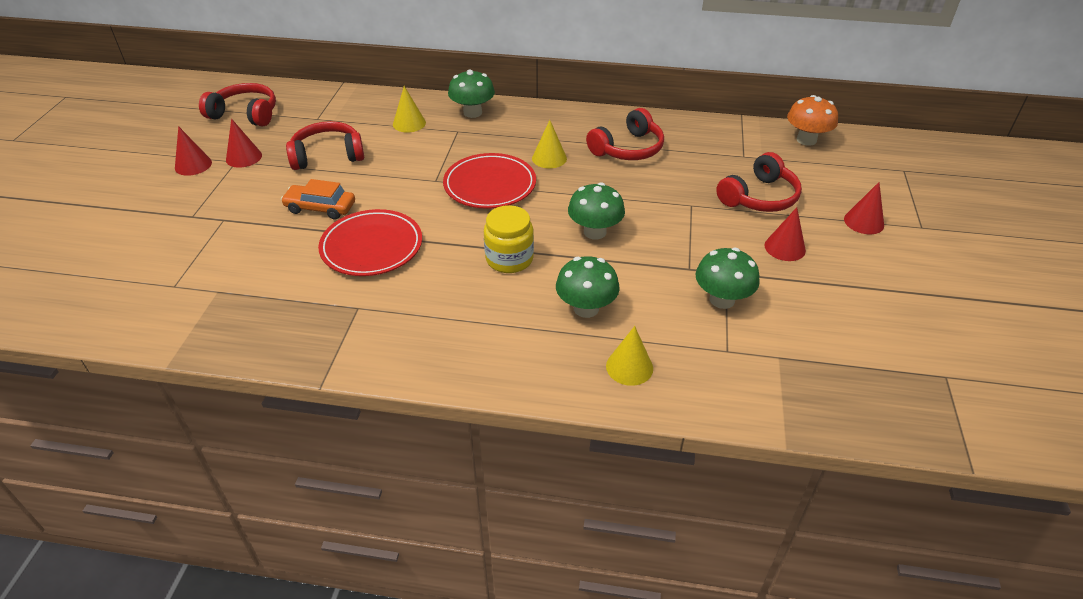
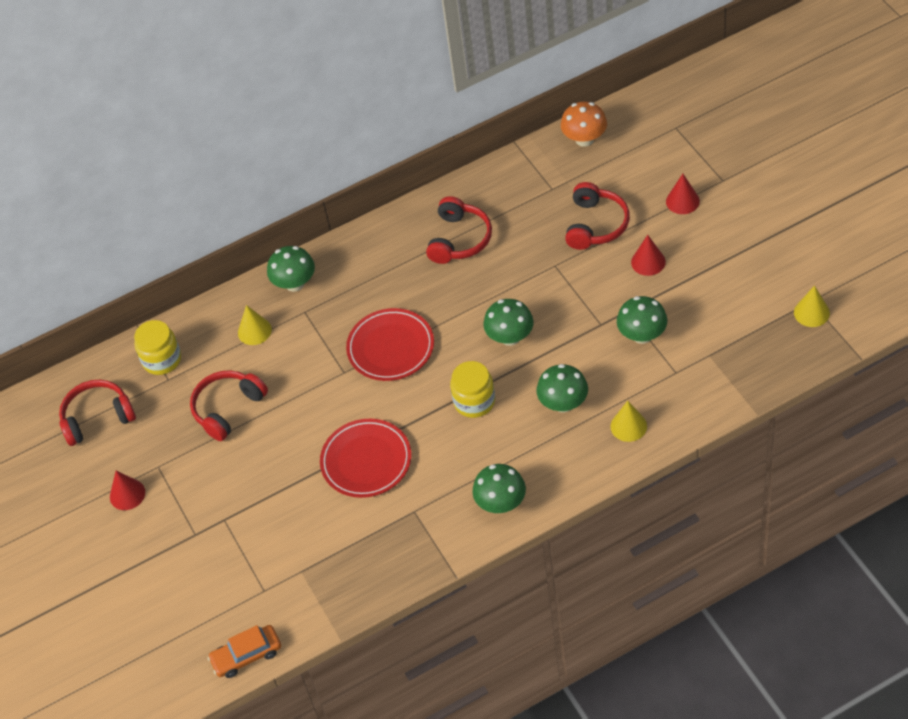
camera: 30 degrees left, 10 degrees up
(244, 157) = (159, 458): red cone -> none
(320, 208) = (286, 457): orange car -> orange car (246, 655)
(329, 106) = (162, 360): none -> yellow jar
(435, 352) = (501, 503): none -> green mushroom
(549, 158) = (408, 290): yellow cone -> yellow cone (811, 312)

